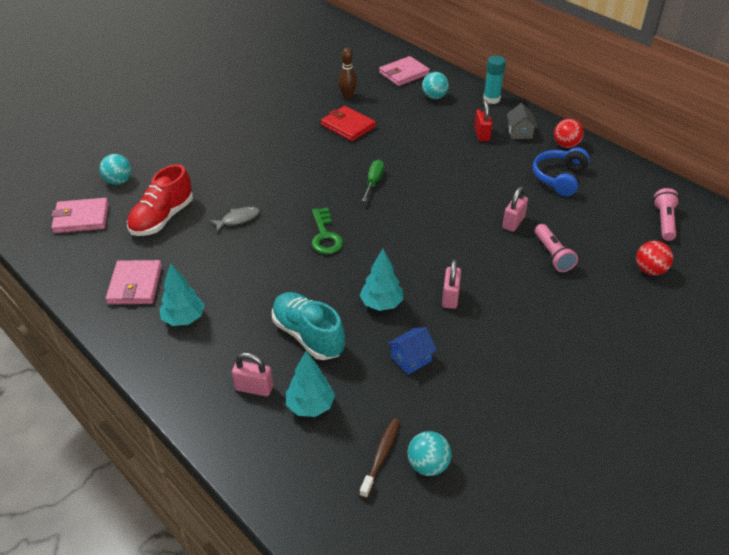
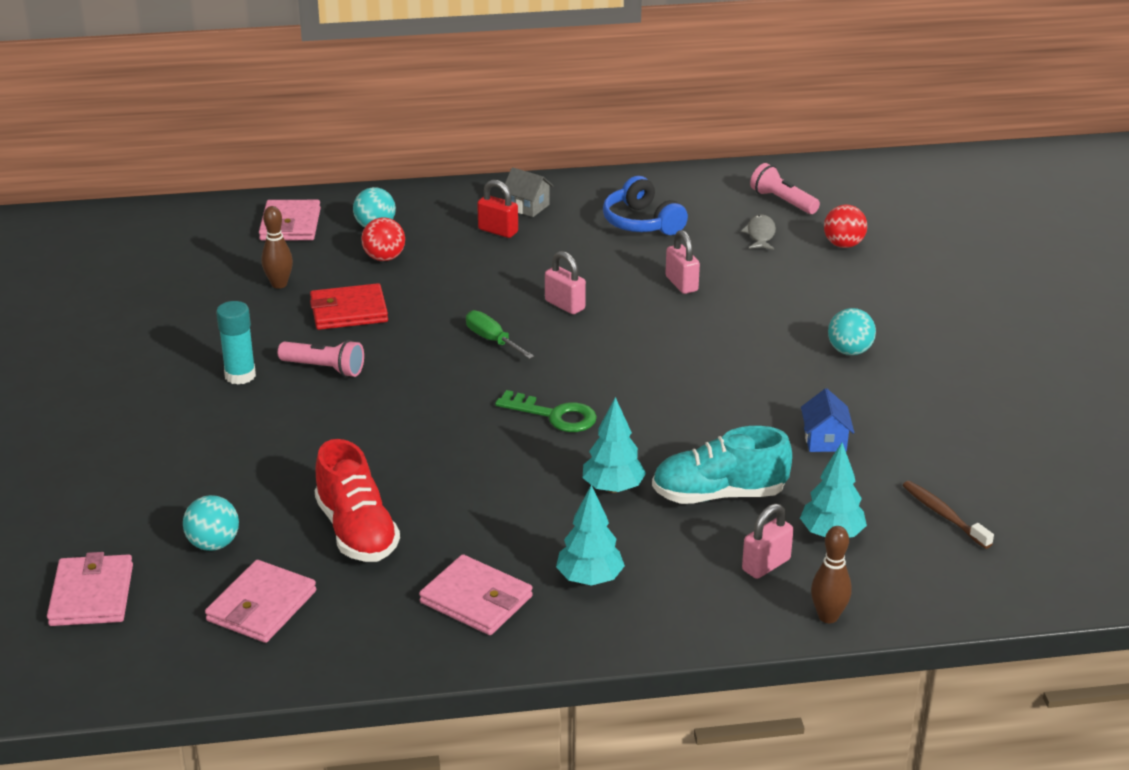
camera: 55 degrees left, 10 degrees down
(56, 168) = (92, 595): none -> pink wallet
(222, 441) = (828, 617): none -> brown bowling pin
(238, 219) = (439, 469): grey fish -> grey fish (760, 234)
(381, 304) = (719, 424): turquoise tree -> turquoise tree (613, 488)
(428, 465) = (980, 490): turquoise ball -> turquoise ball (849, 351)
(450, 297) = (757, 375): pink padlock -> pink padlock (565, 305)
(491, 99) = (436, 193): turquoise glue stick -> turquoise glue stick (240, 375)
(552, 255) = (761, 286): pink flashlight -> pink flashlight (324, 369)
(566, 145) = (589, 192): red ball -> red ball (384, 258)

